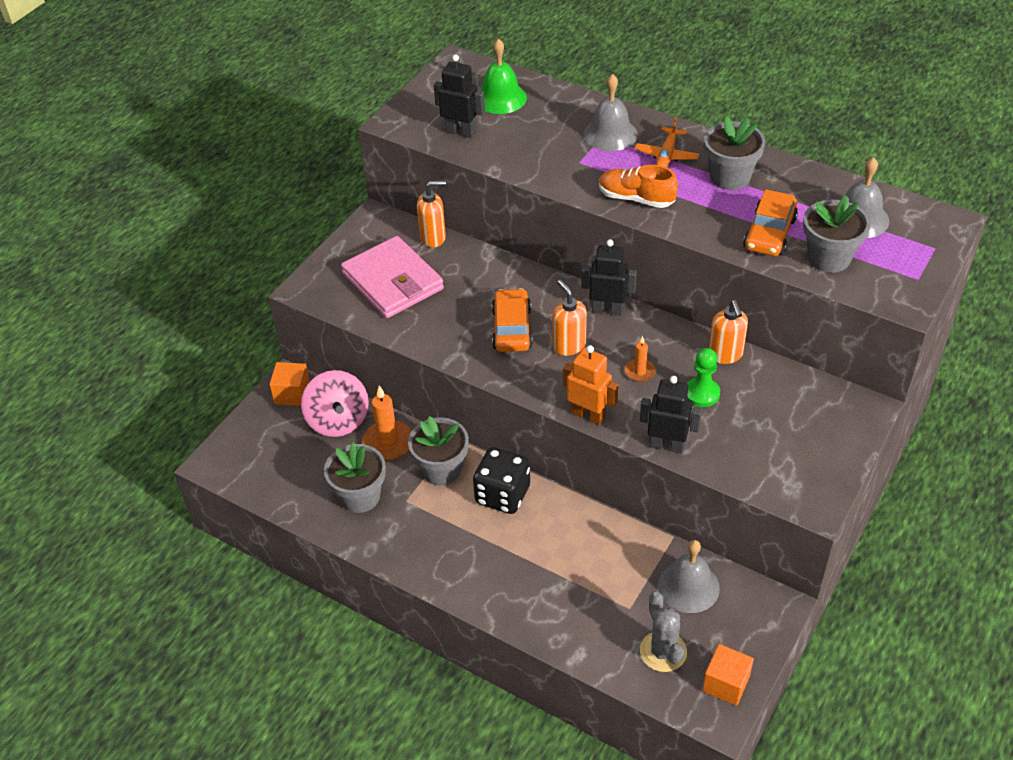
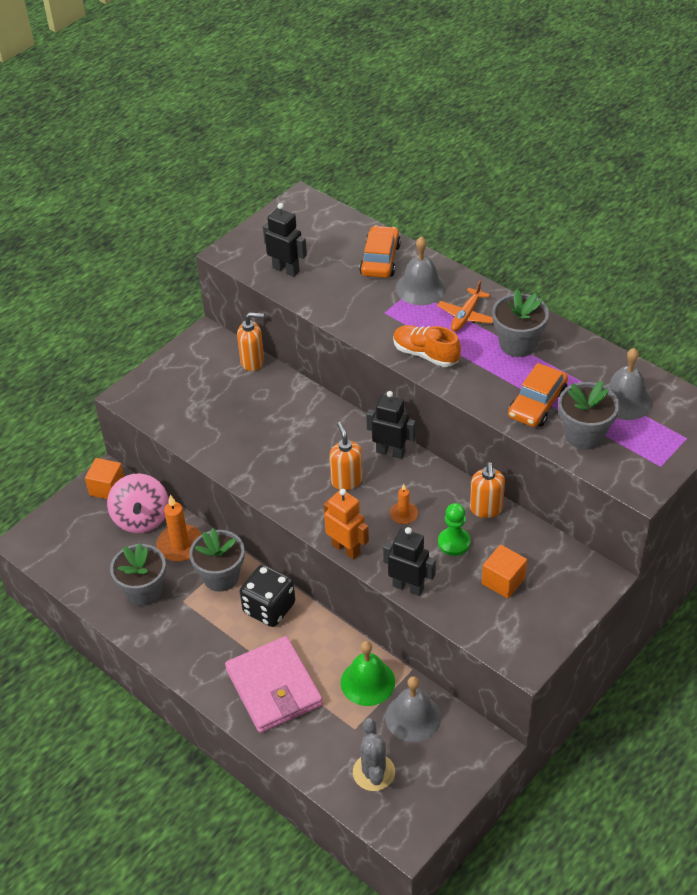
camera: 10 degrees right, 0 degrees up
(393, 281) = (206, 399): pink wallet -> pink wallet (274, 687)
(500, 98) = (331, 240): green bell -> green bell (367, 682)
(512, 328) = (300, 458): orange car -> orange car (380, 260)
(726, 684) = (421, 810): orange cube -> orange cube (503, 581)

